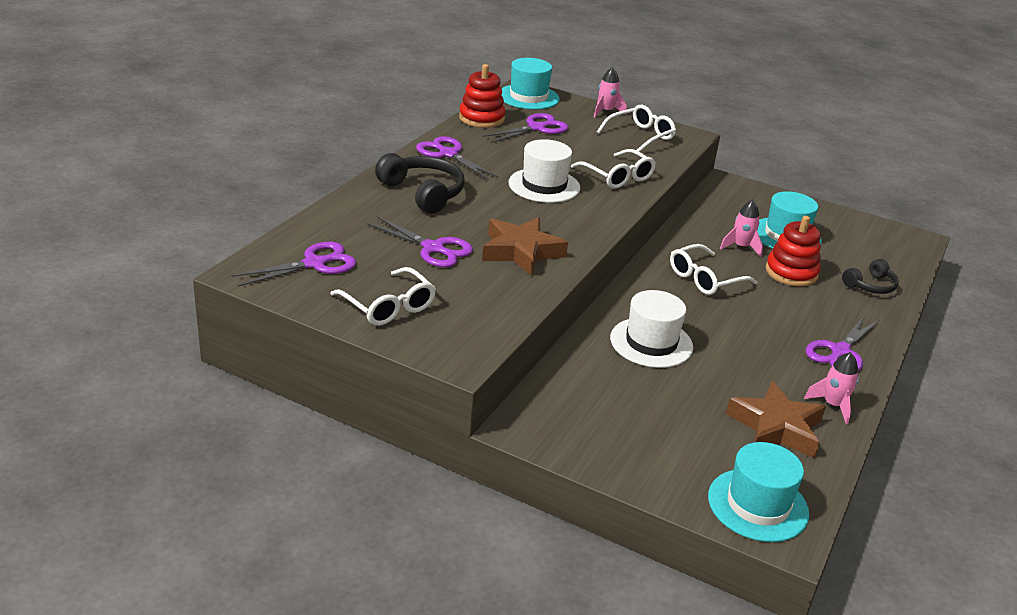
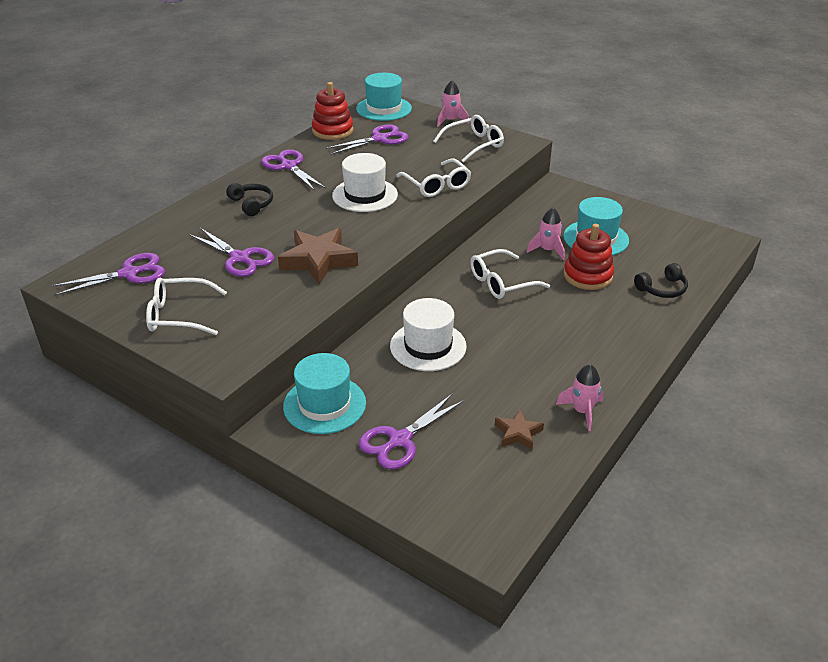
camera: 10 degrees right, 5 degrees up
(389, 307) = (178, 315): white glasses -> white glasses turned 120 degrees clockwise
(423, 193) = (251, 204): black headphones -> black headphones, size x0.61
(757, 505) = (472, 512): turquoise hat -> turquoise hat (324, 404)
(776, 427) = (518, 433): brown star -> brown star, size x0.53
(840, 352) = (608, 356): purple scissors -> purple scissors (400, 440)

